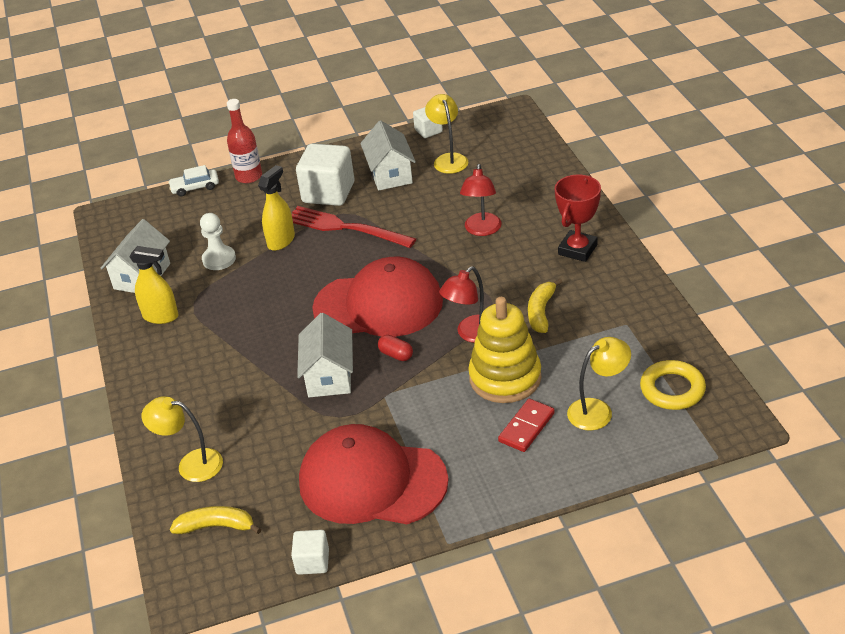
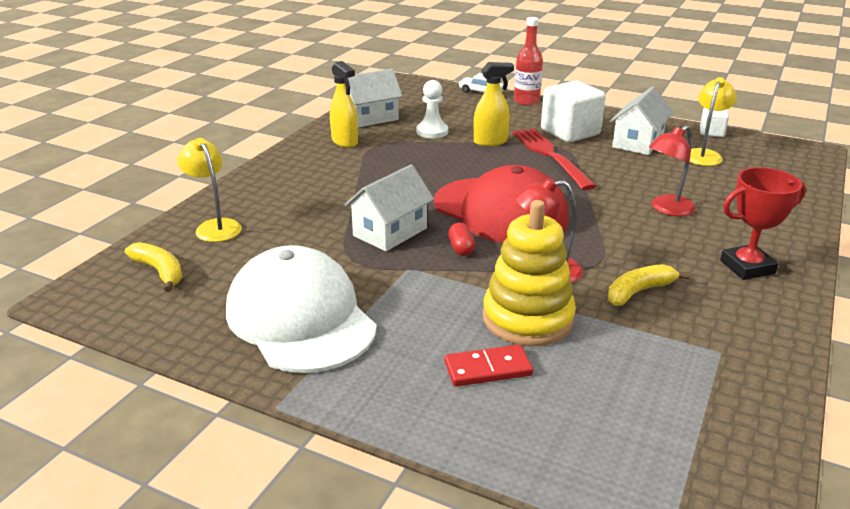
camera: 40 degrees right, 10 degrees down
(312, 562) = (167, 340): white cube -> none
(372, 481) = (300, 318): red cap -> white cap
(597, 410) = (581, 403): yellow lamp -> none
(672, 389) = (697, 442): yellow ring -> none

